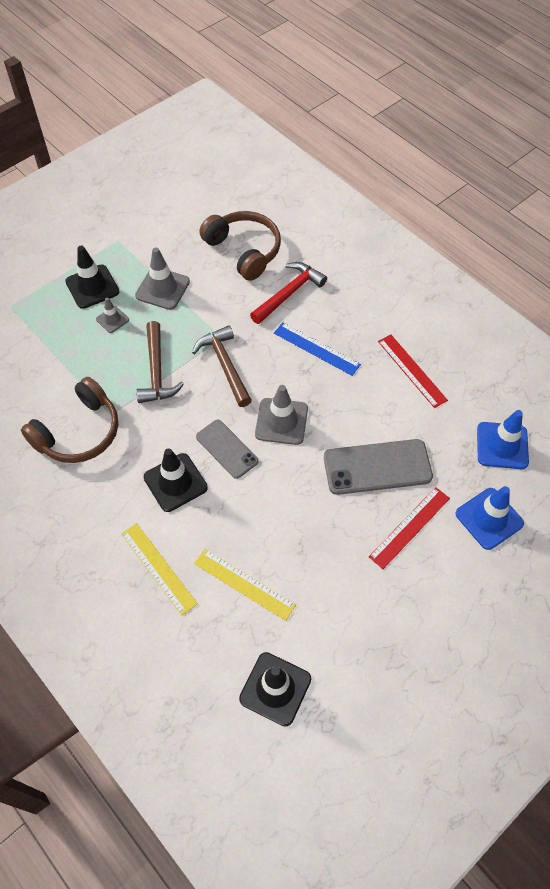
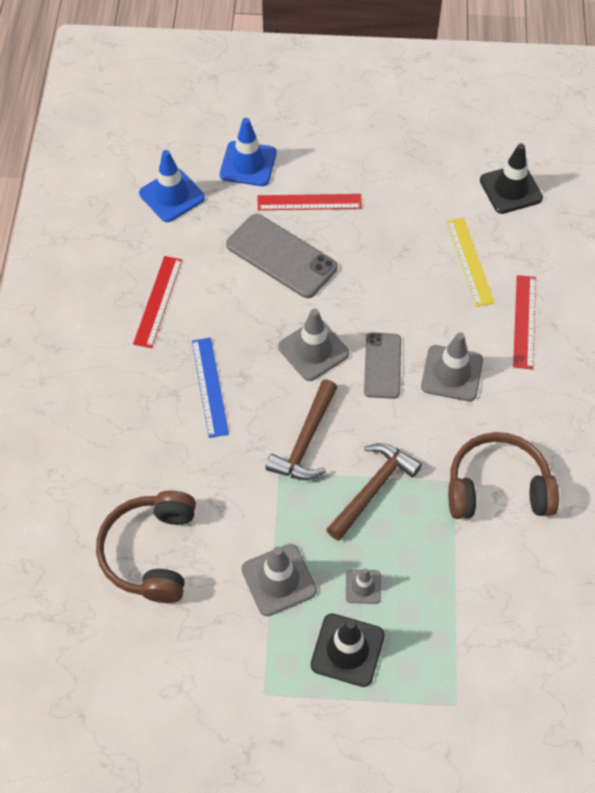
camera: 135 degrees left, 0 degrees up
(158, 568) = (524, 321): yellow ruler -> red ruler
(175, 482) = (452, 373): black traffic cone -> grey traffic cone
(289, 293) = (166, 462): red hammer -> none

